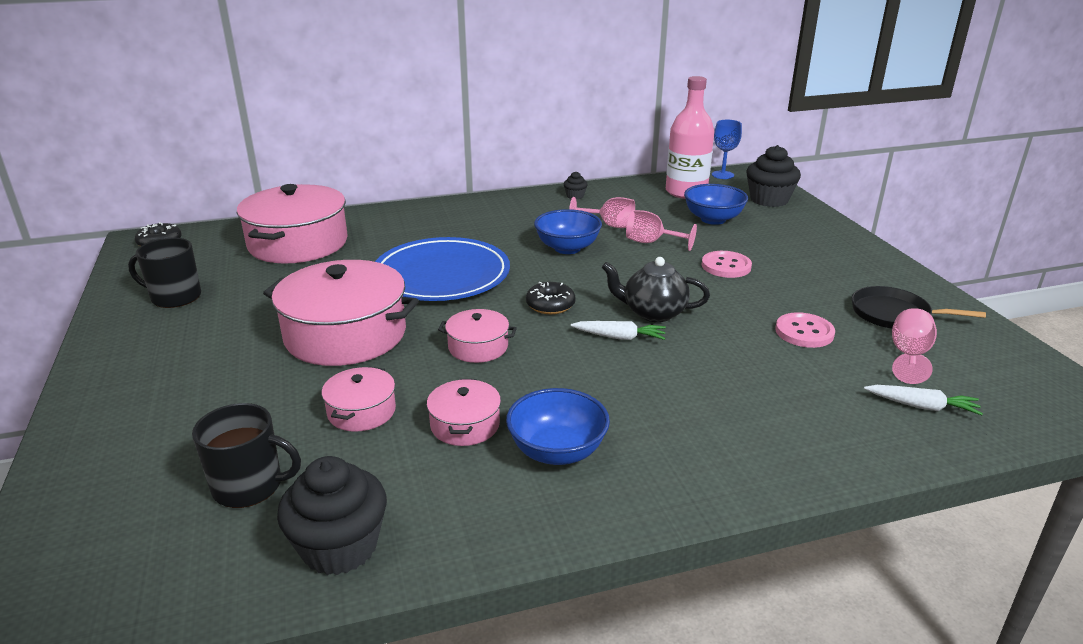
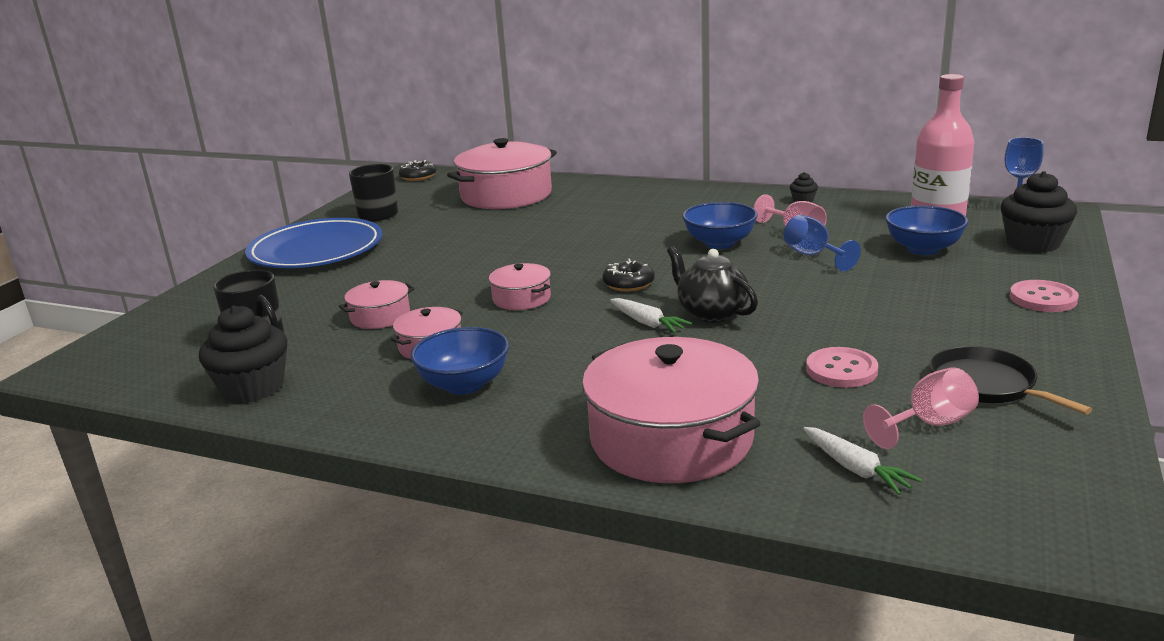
camera: 40 degrees right, 5 degrees down
(345, 335) = (444, 265): pink pot -> pink pot (671, 439)
(442, 275) = (576, 241): blue plate -> blue plate (316, 250)
(651, 242) = (813, 256): pink goblet -> blue goblet
(726, 266) = (859, 293): pink button -> pink button (1043, 298)

